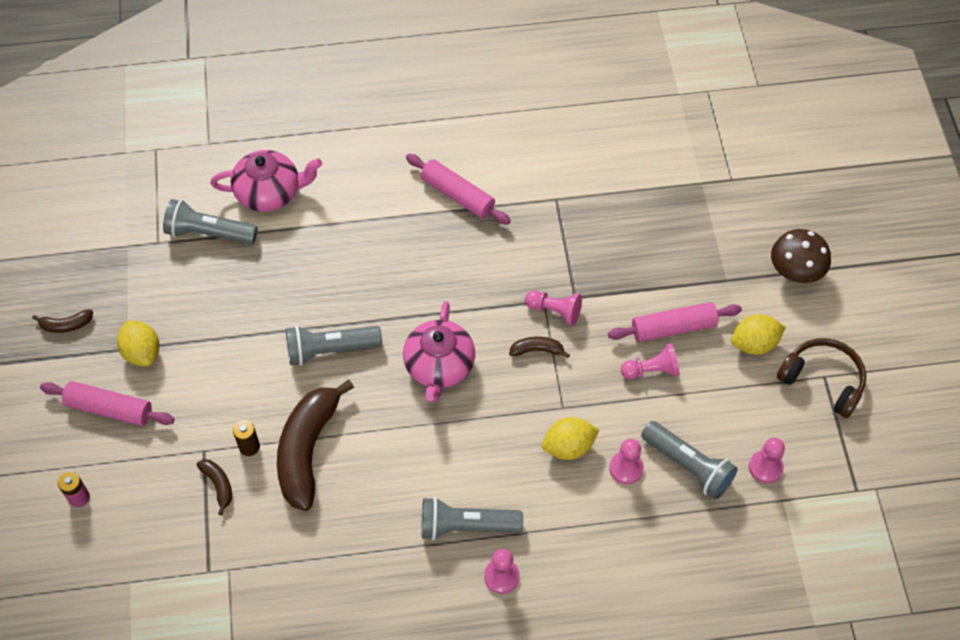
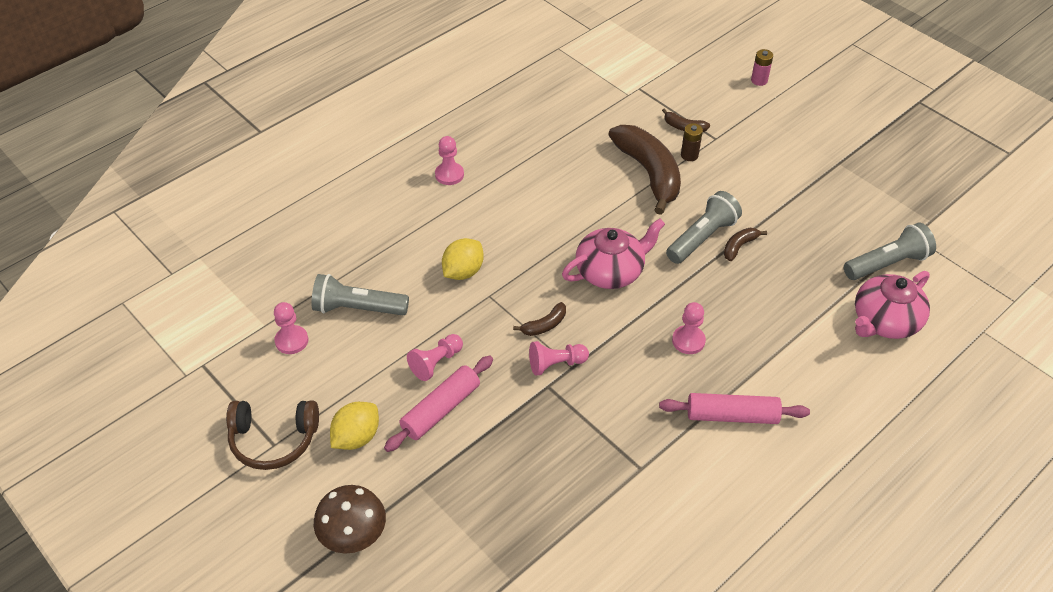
camera: 145 degrees right, 10 degrees down
(66, 325) = (896, 154): brown banana -> brown banana (739, 246)
(109, 409) = (803, 127): pink rolling pin -> none
(142, 352) = (826, 166): yellow lemon -> none
(439, 366) = (610, 271): pink teapot -> pink teapot turned 90 degrees clockwise
(466, 526) = (498, 188): grey flashlight -> none
(626, 468) = (407, 281): pink pawn -> pink pawn (688, 341)

